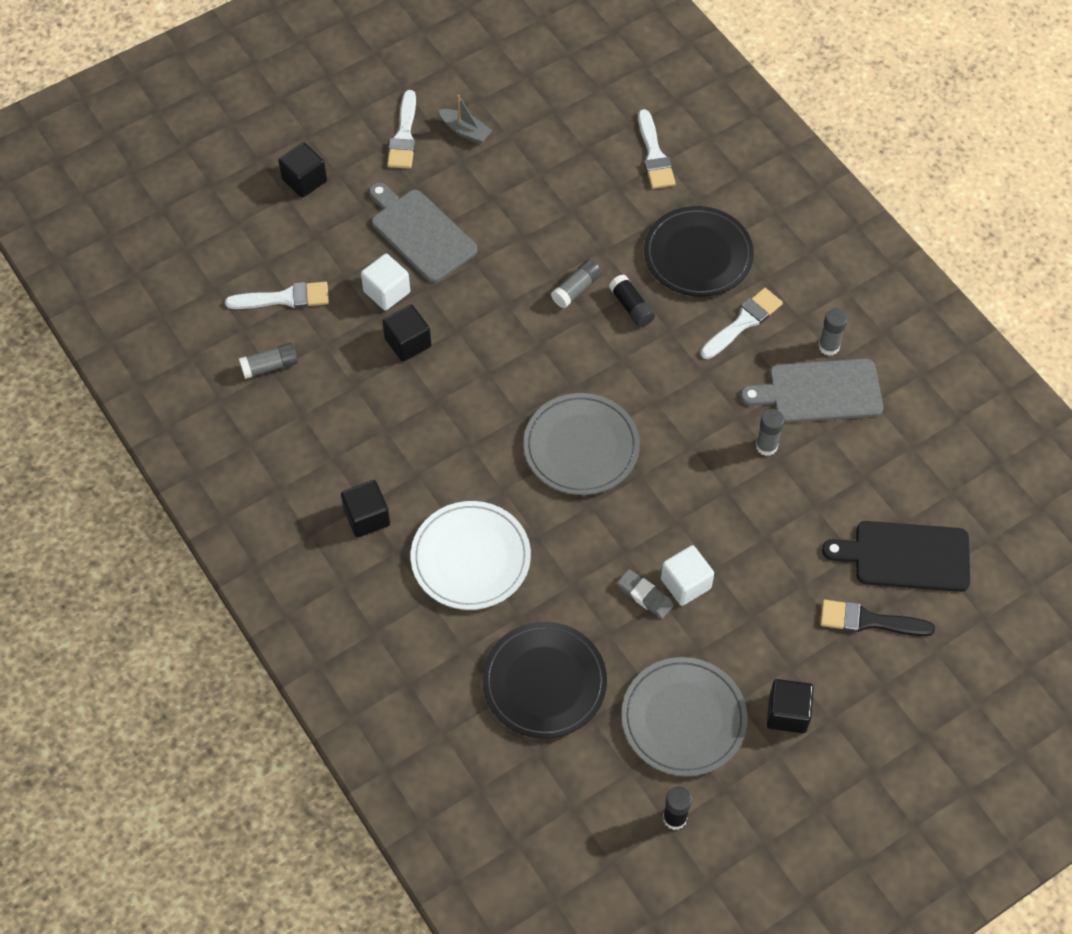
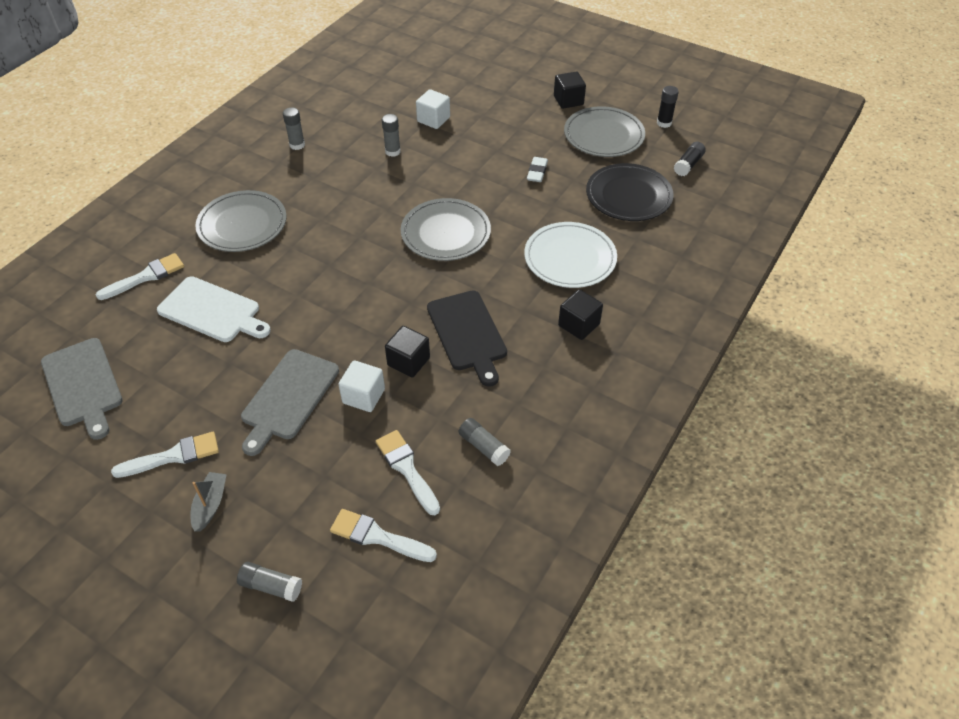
camera: 115 degrees left, 10 degrees down
(304, 180) = (259, 516): black cube -> none
(465, 131) = (153, 410): grey boat -> grey boat (210, 505)
(571, 200) = (212, 311): none -> white cutting board
(576, 289) = (305, 279): grey glue stick -> grey glue stick (271, 586)
(631, 307) = (308, 244): black glue stick -> black glue stick (688, 165)
(645, 596) = (537, 172): grey eraser -> white eraser
(685, 583) = (516, 158): white cube -> white cube (433, 119)
(698, 255) = (242, 224): black plate -> grey plate
(743, 322) = (295, 187): white brush -> white brush (377, 537)
(819, 392) = (336, 140): grey cutting board -> grey cutting board (83, 385)
(869, 621) = (488, 86): black brush -> none
(906, 556) = (436, 83): black cutting board -> black cutting board (468, 333)

